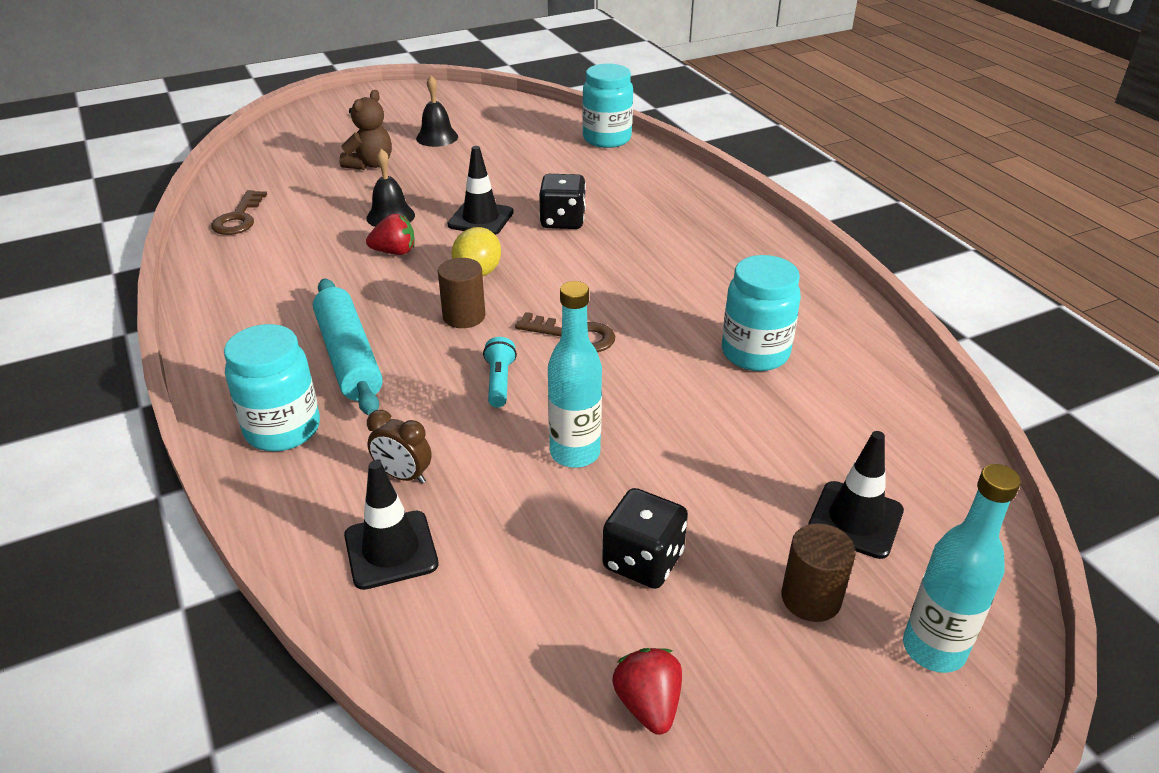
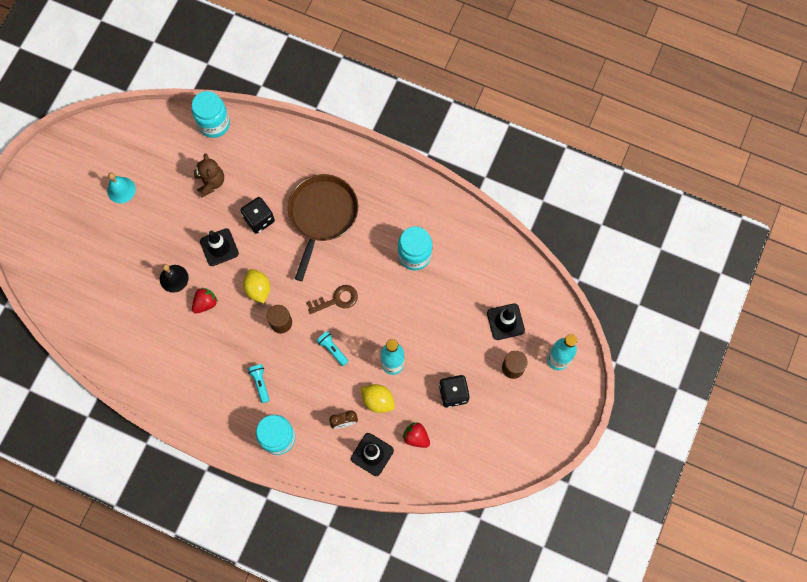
camera: 40 degrees left, 35 degrees up
(239, 218) = (101, 337): brown key -> none
(348, 357) = (260, 383): turquoise rolling pin -> turquoise flashlight
(370, 164) = (114, 242): brown teddy bear -> brown teddy bear (210, 182)
(437, 137) = (121, 190): black bell -> turquoise bell
(493, 483) = (378, 400): none -> yellow lemon
(648, 704) = (494, 443): red strawberry -> red strawberry (416, 437)
(653, 253) = (322, 215): none -> brown pan

